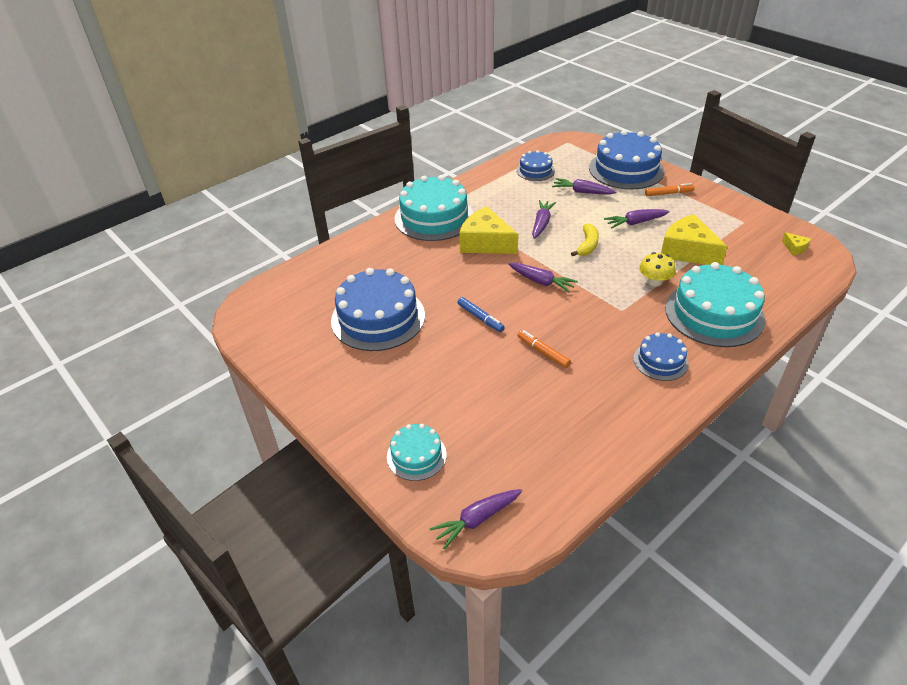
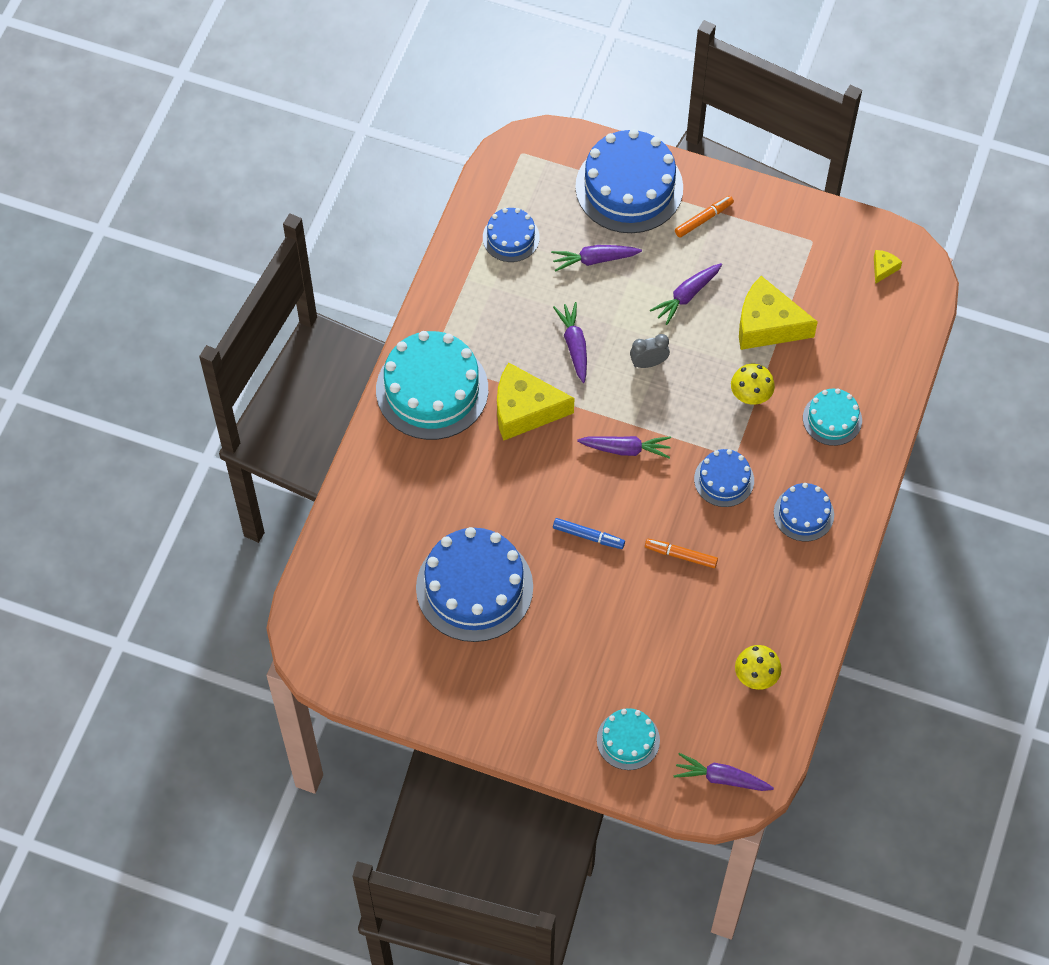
camera: 30 degrees left, 20 degrees up
(477, 520) = (721, 778): purple carrot -> purple carrot turned 75 degrees clockwise
(557, 453) = (756, 675): none -> yellow mushroom
(587, 245) = (648, 363): yellow banana -> grey clock
(605, 320) = (724, 480): none -> blue cake
(714, 313) = (832, 419): turquoise cake -> turquoise cake, size x0.52
(795, 248) = (883, 268): yellow cheese -> yellow cheese turned 90 degrees counterclockwise

